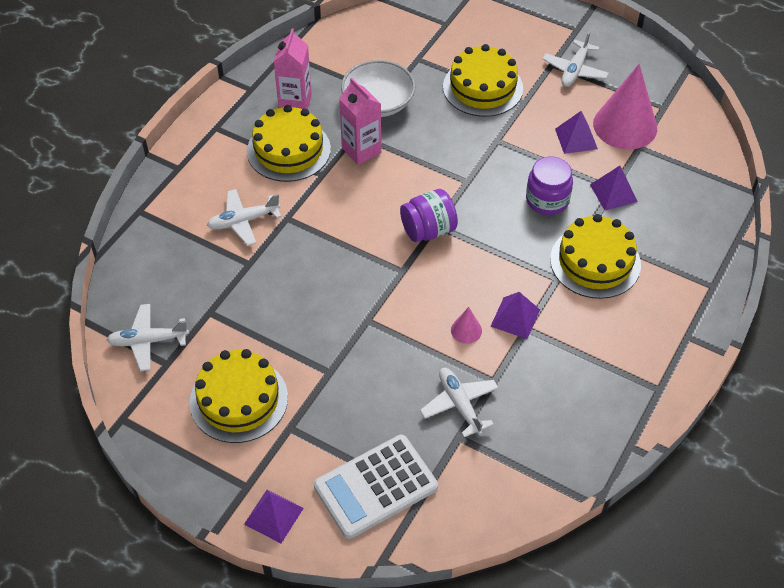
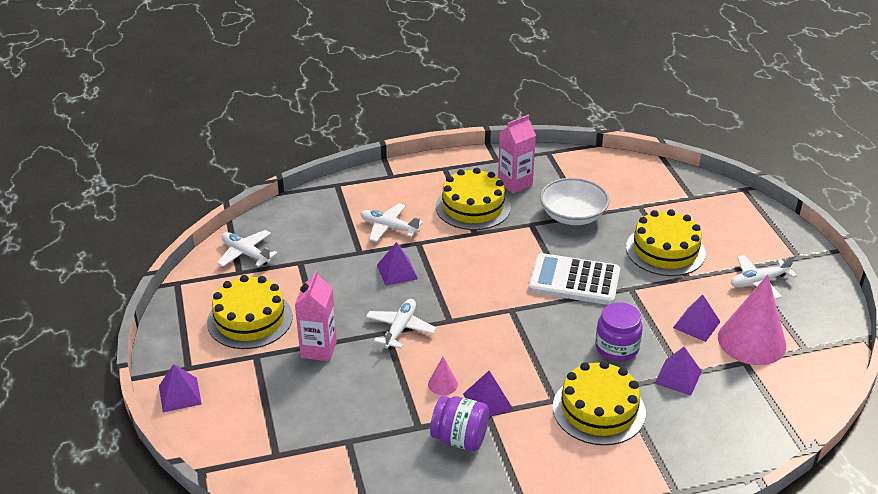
camera: 45 degrees right, 15 degrees down
(304, 258) = (397, 272): none -> purple pyramid
(361, 150) = (521, 235): pink carton -> pink carton (318, 349)
(375, 486) = (257, 427): white calculator -> white calculator (574, 280)
(428, 230) = (501, 309): purple jar -> purple jar (459, 438)
(459, 404) = (375, 423): white plane -> white plane (400, 328)

